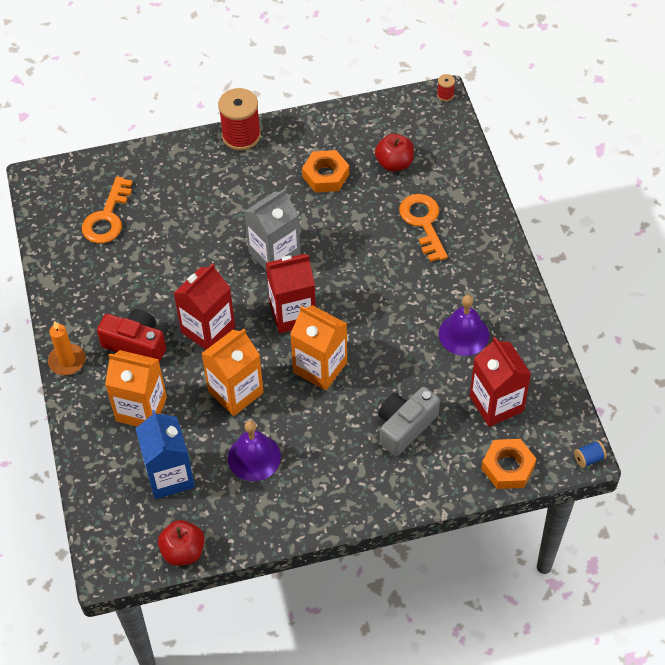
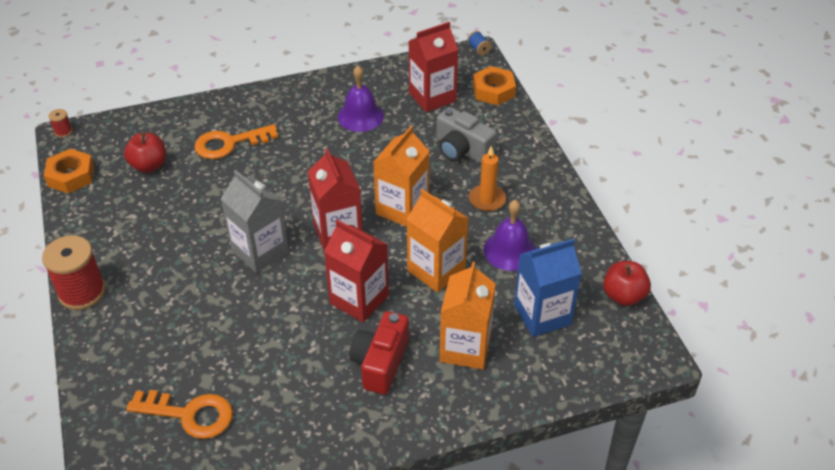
camera: 95 degrees left, 10 degrees down
(67, 361) = (407, 428): orange candle -> orange candle (487, 199)
(325, 175) = (156, 216): orange nut -> orange nut (71, 176)

